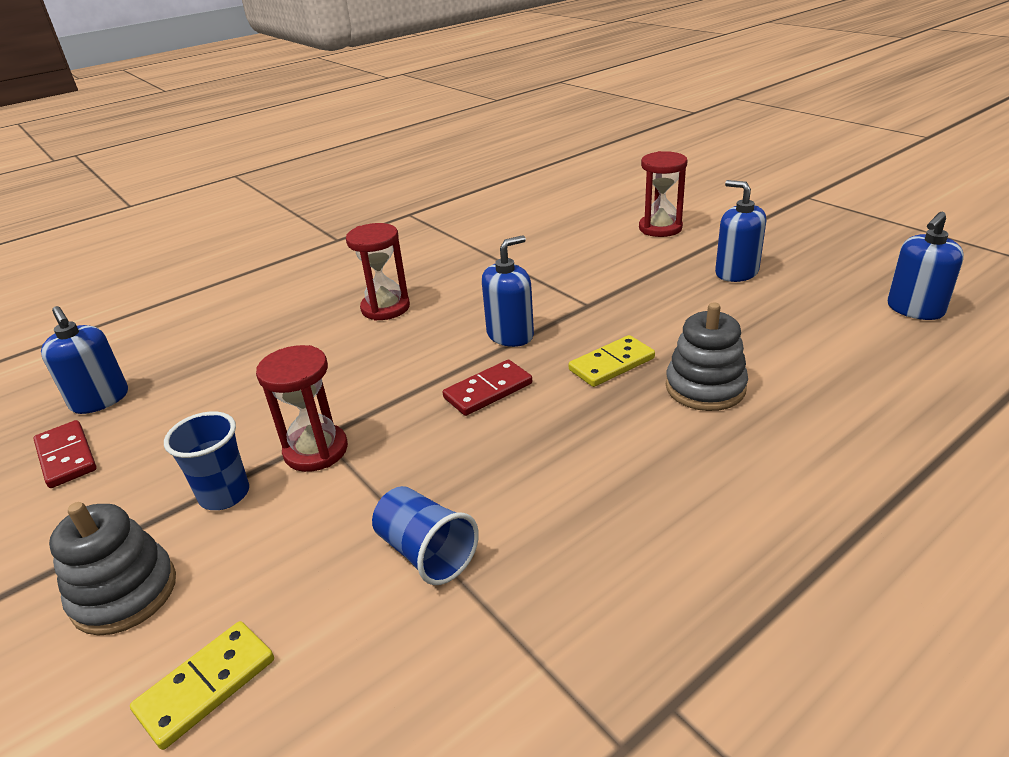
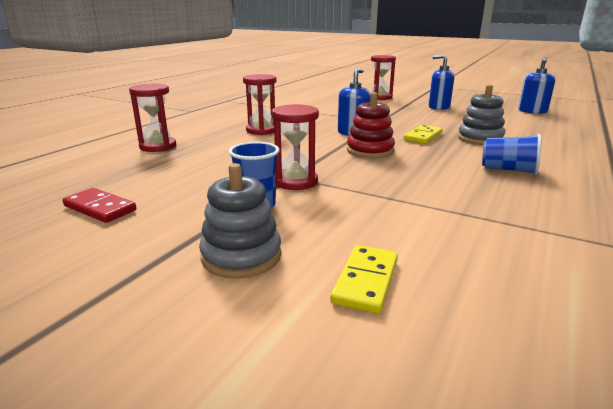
camera: 25 degrees left, 10 degrees down
(100, 400) = (94, 182): blue soap dispenser -> none
(225, 329) = (158, 146): none -> red hourglass
(426, 552) = (424, 206): blue cup -> blue cup (508, 170)
(488, 391) = (370, 151): red domino -> red stacking toy

